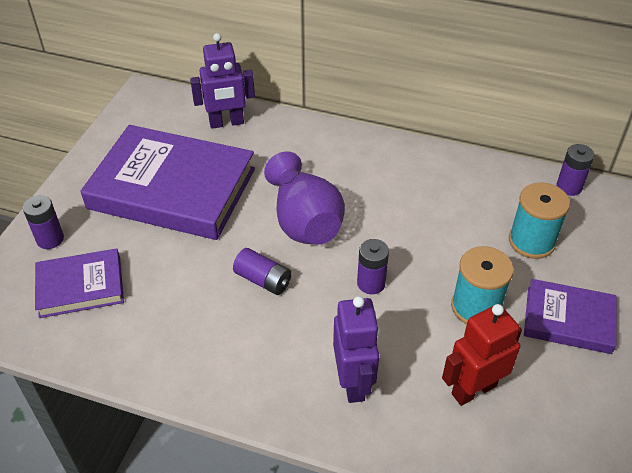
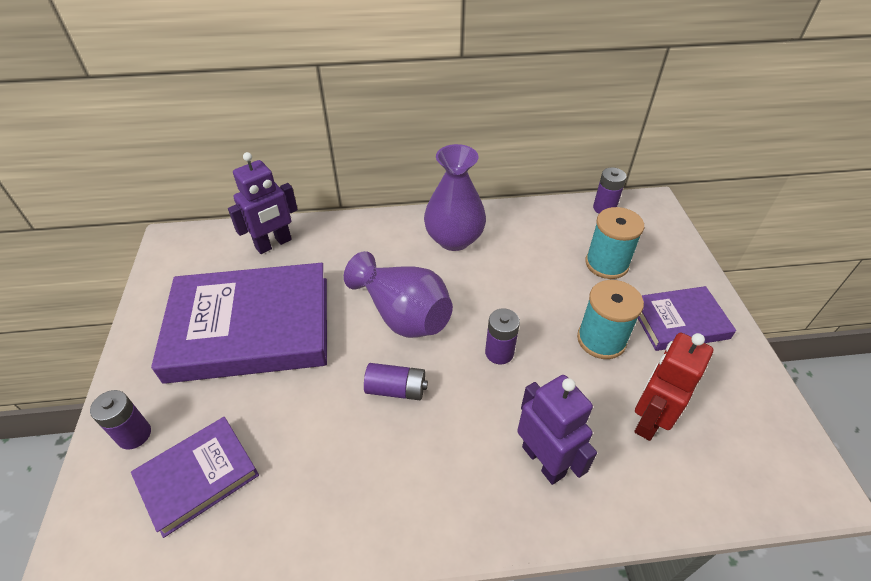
camera: 25 degrees left, 0 degrees up
(392, 169) = (454, 239): none -> purple vase

